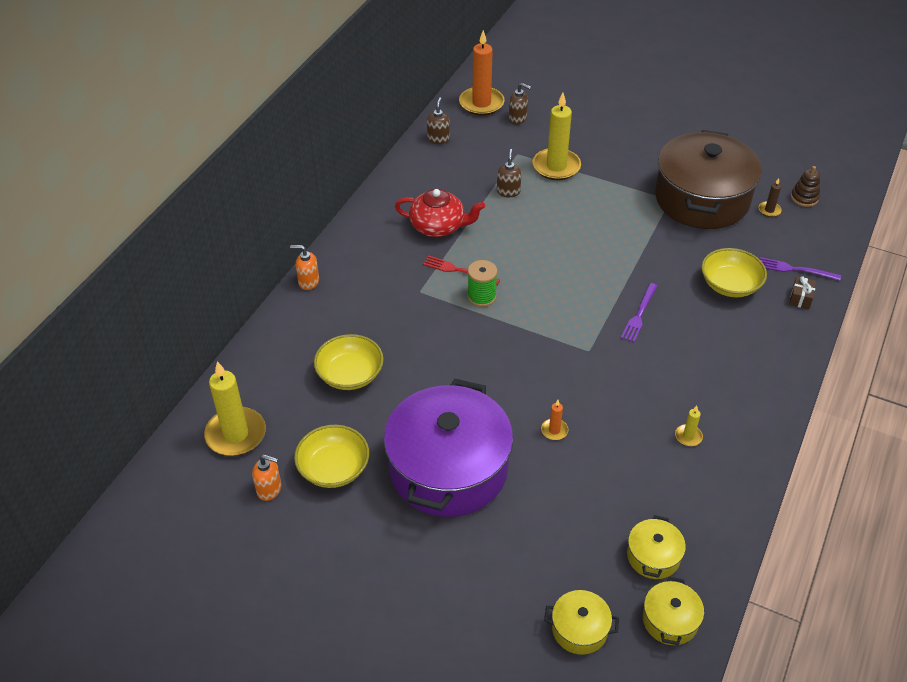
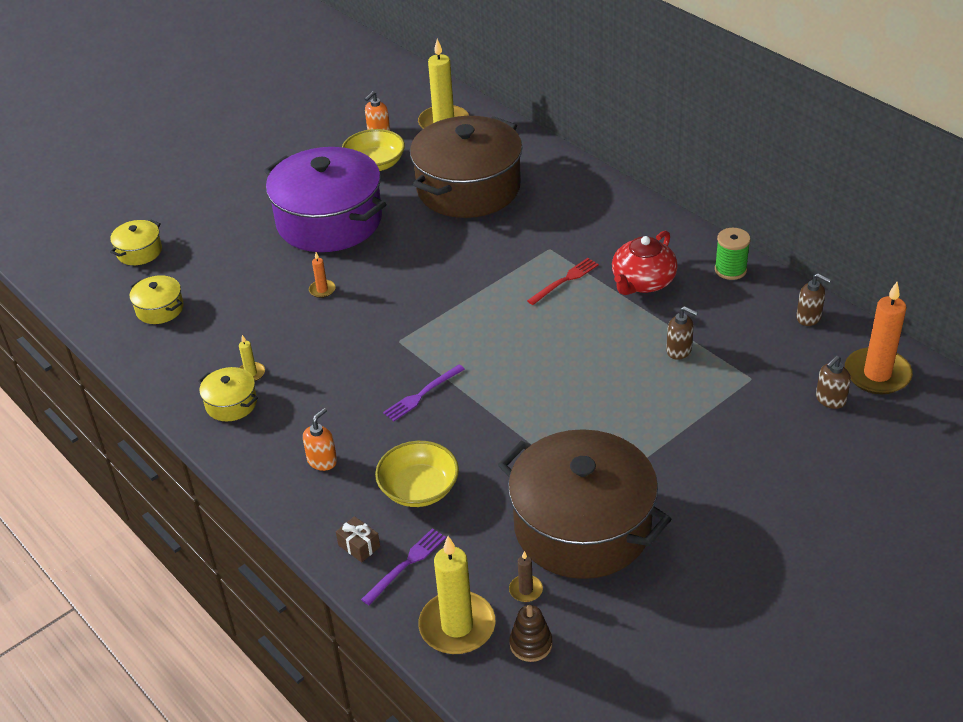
camera: 115 degrees right, 5 degrees down
(308, 282) = (602, 183): orange soap dispenser -> orange soap dispenser (322, 461)
(350, 374) = (468, 188): yellow bowl -> brown pot
(481, 297) = (517, 287): green spool -> green spool (730, 270)
(556, 166) = (710, 406): yellow candle -> yellow candle (457, 626)
(639, 314) = (422, 394): purple fork -> purple fork turned 90 degrees counterclockwise
(670, 620) = (103, 299): yellow pot -> yellow pot (231, 403)

